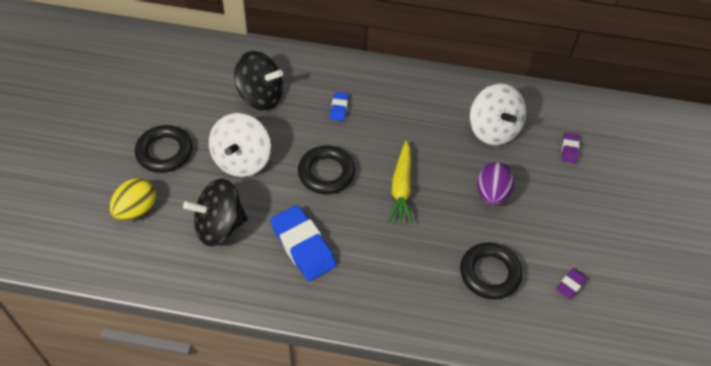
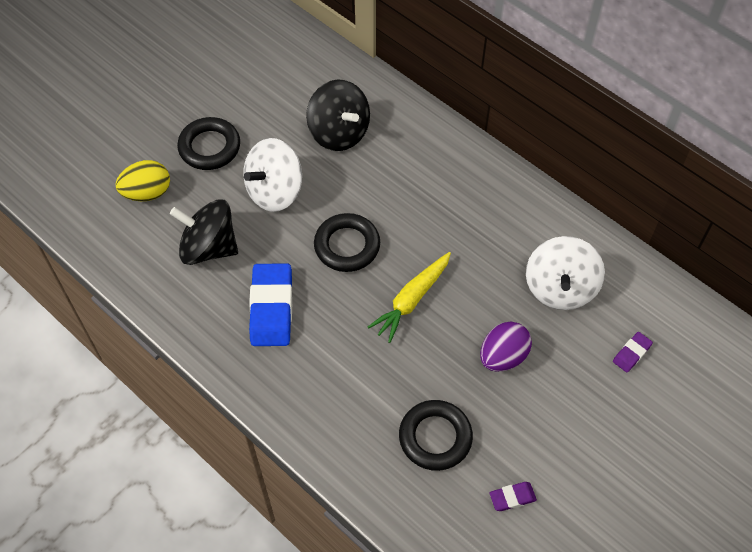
camera: 35 degrees right, 5 degrees up
(339, 108) = (410, 183): blue eraser -> none

